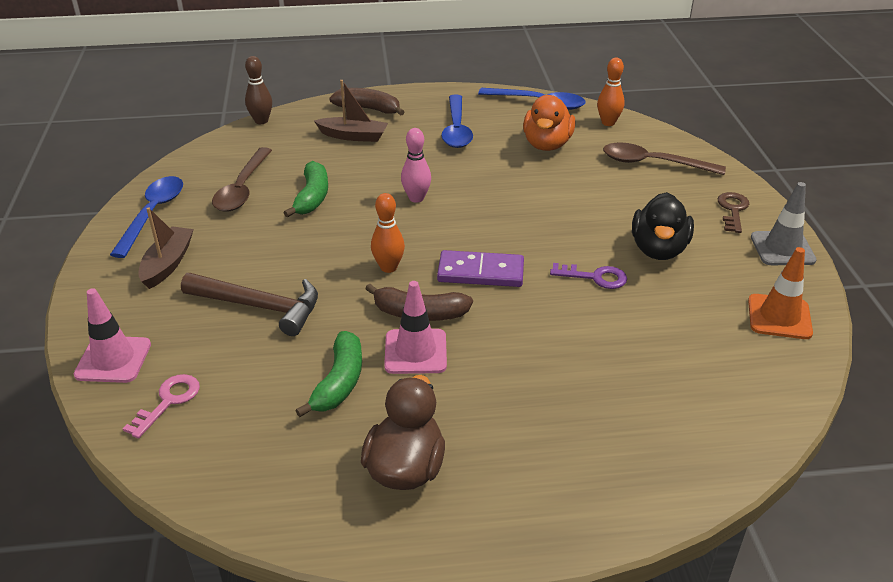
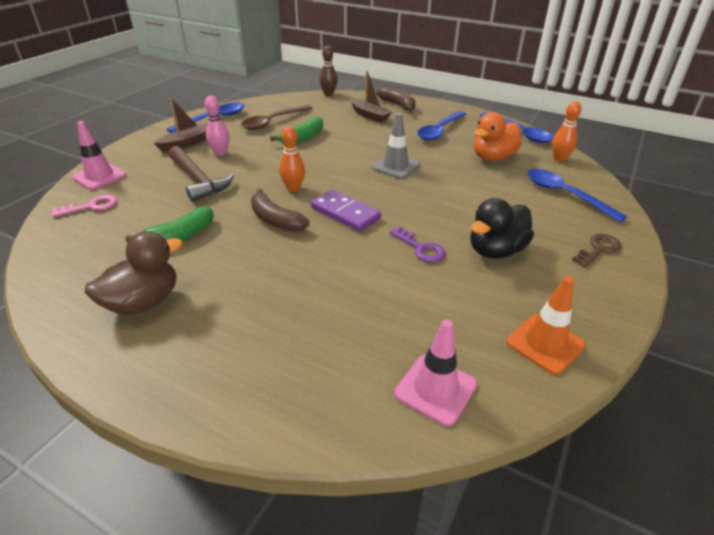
camera: 35 degrees right, 0 degrees up
(415, 352) = (243, 240): pink traffic cone -> pink traffic cone (435, 389)
(416, 198) = (362, 158): pink bowling pin -> pink bowling pin (220, 153)
(652, 163) = (564, 194): brown spoon -> blue spoon
(782, 249) = (613, 294): grey traffic cone -> grey traffic cone (395, 166)

